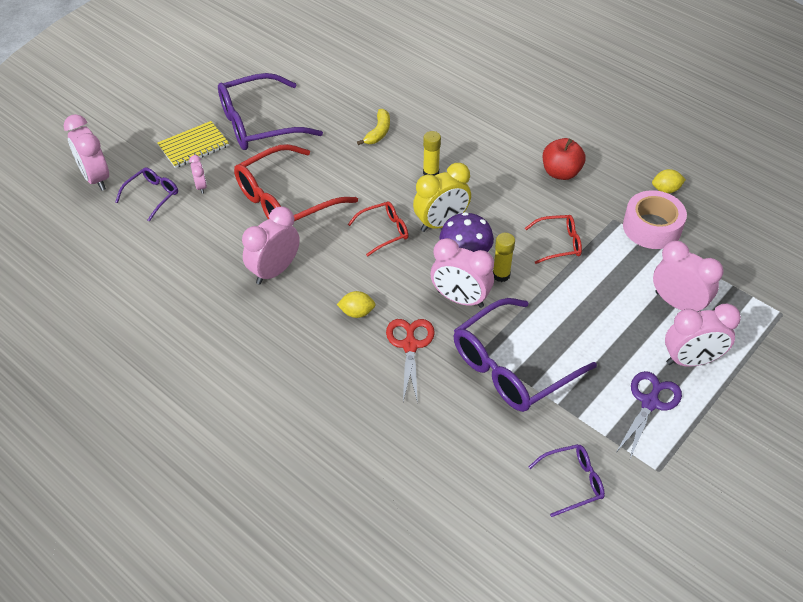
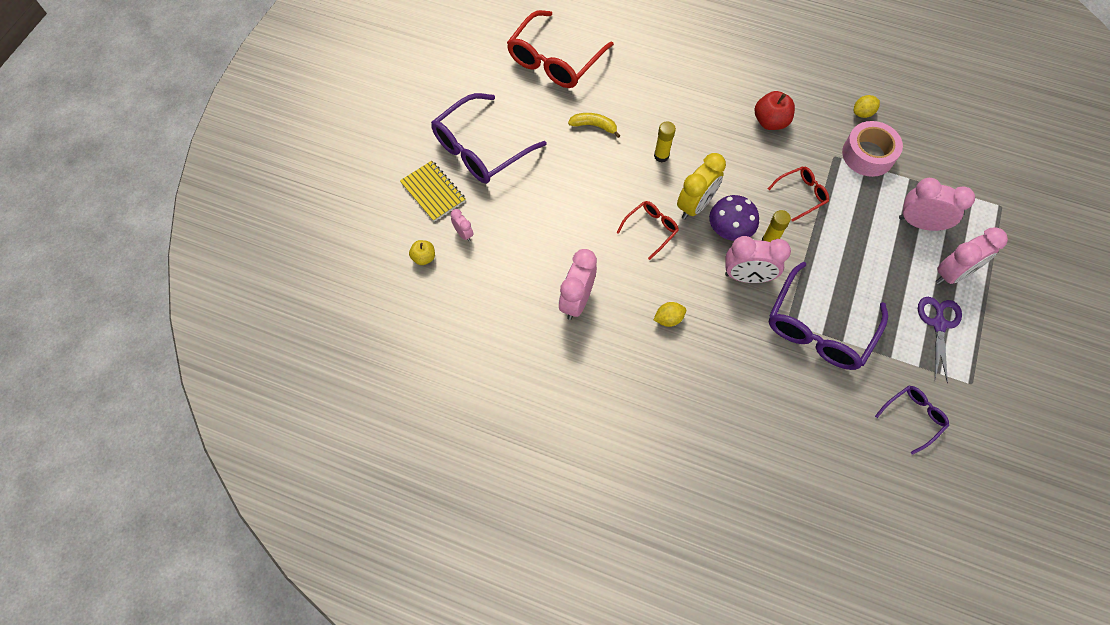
camera: 20 degrees left, 15 degrees up
(96, 178) = (359, 255): pink clock -> none
(152, 195) = (424, 257): purple glasses -> yellow apple
(193, 146) = (433, 192): yellow notebook -> yellow notebook turned 75 degrees counterclockwise
(285, 201) = (548, 225): red glasses -> red glasses (554, 60)
(378, 132) = (594, 126): yellow banana -> yellow banana turned 75 degrees counterclockwise
(410, 345) = (728, 336): red scissors -> none

